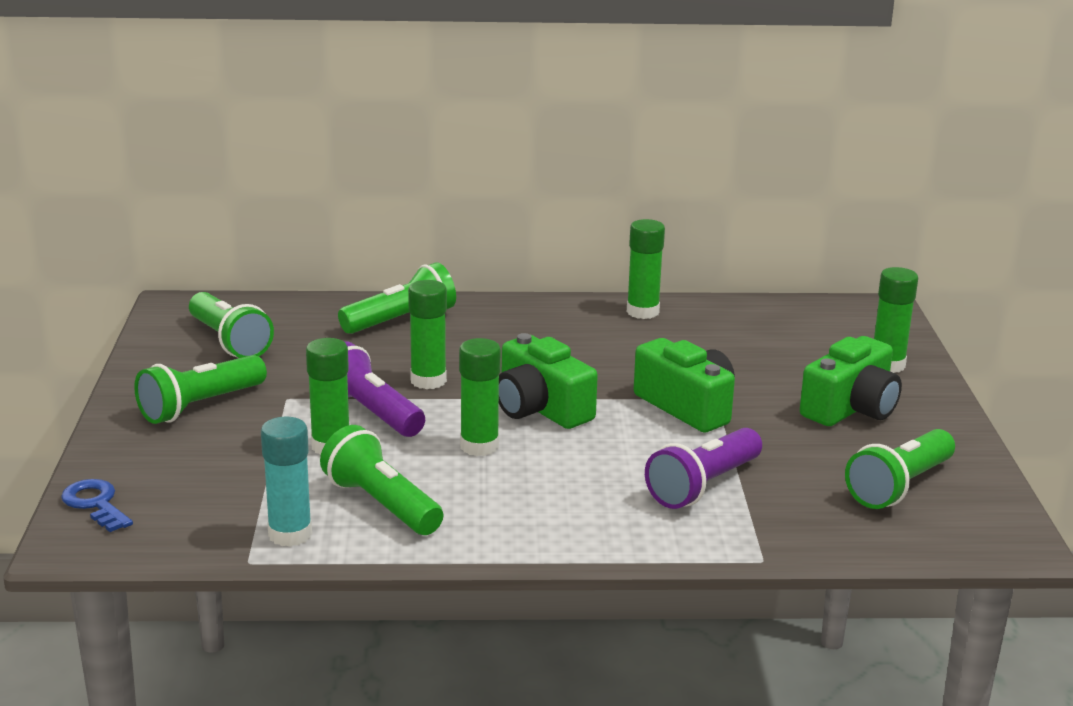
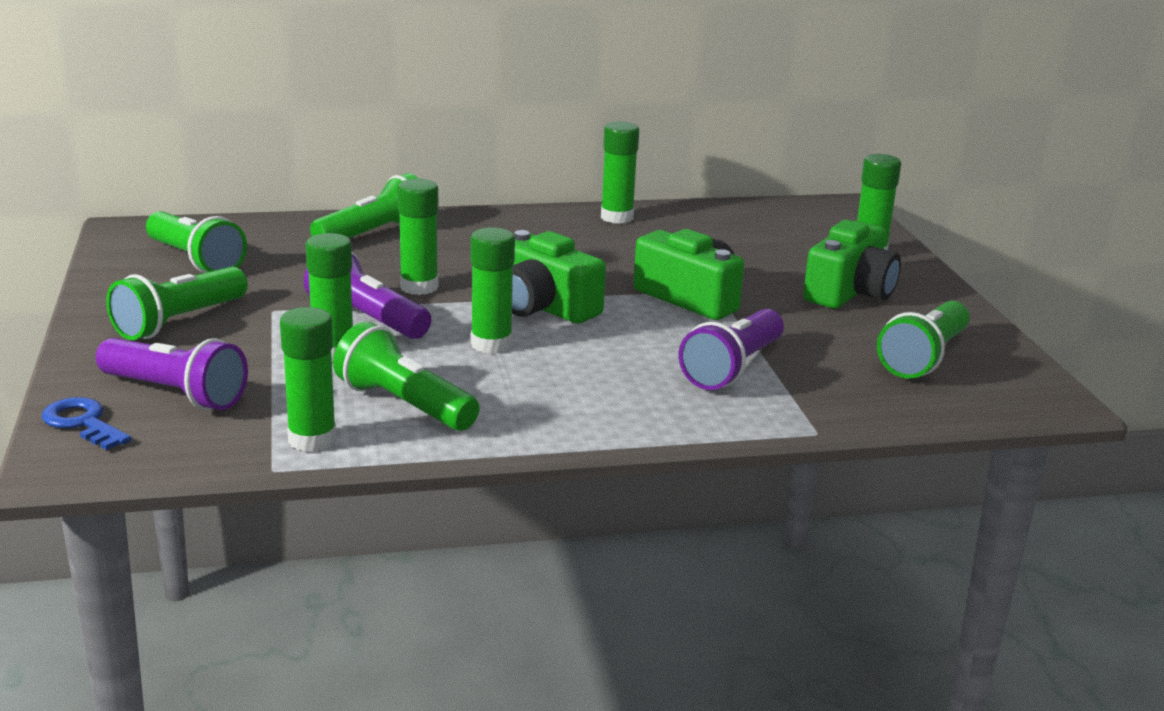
camera: 10 degrees left, 0 degrees up
(181, 480) = (175, 394): none -> purple flashlight
(290, 534) = (312, 440): turquoise glue stick -> green glue stick

